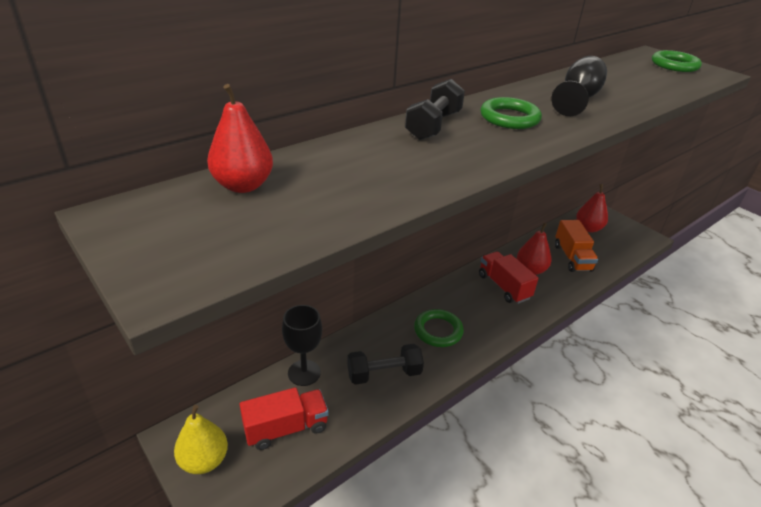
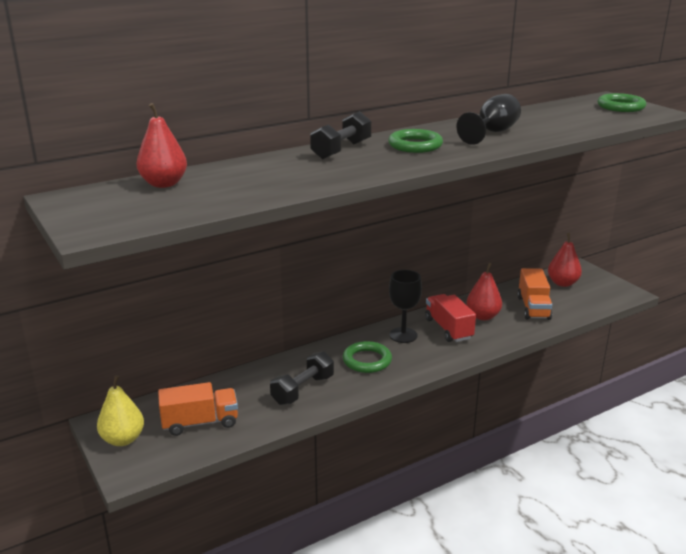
camera: 10 degrees right, 10 degrees down
(286, 428) = (200, 422): red truck -> orange truck
(304, 373) = (227, 385): black goblet -> black goblet (403, 335)
(384, 374) = (303, 390): black dumbbell -> black dumbbell turned 45 degrees counterclockwise

